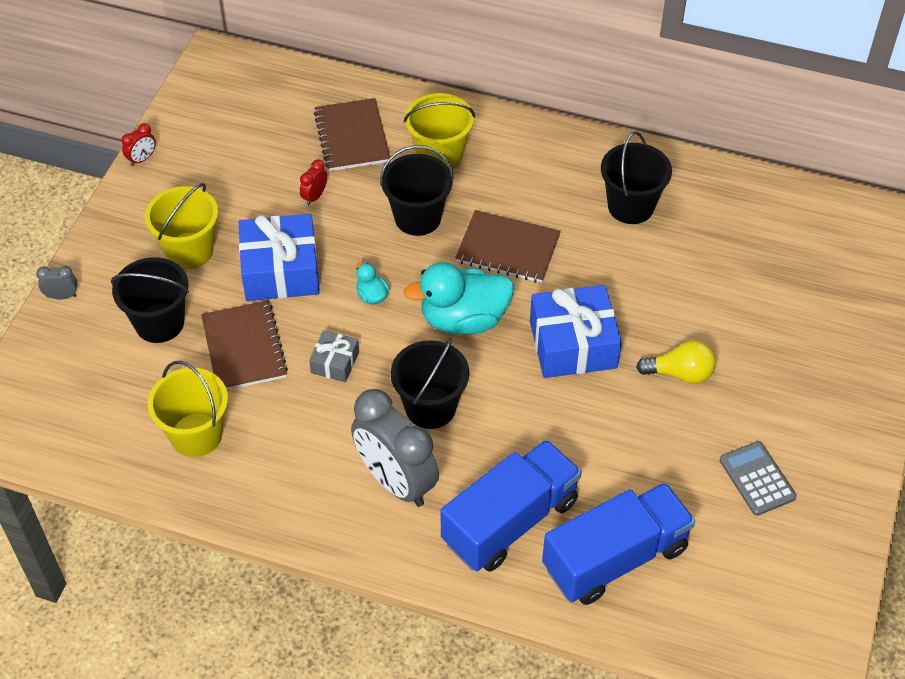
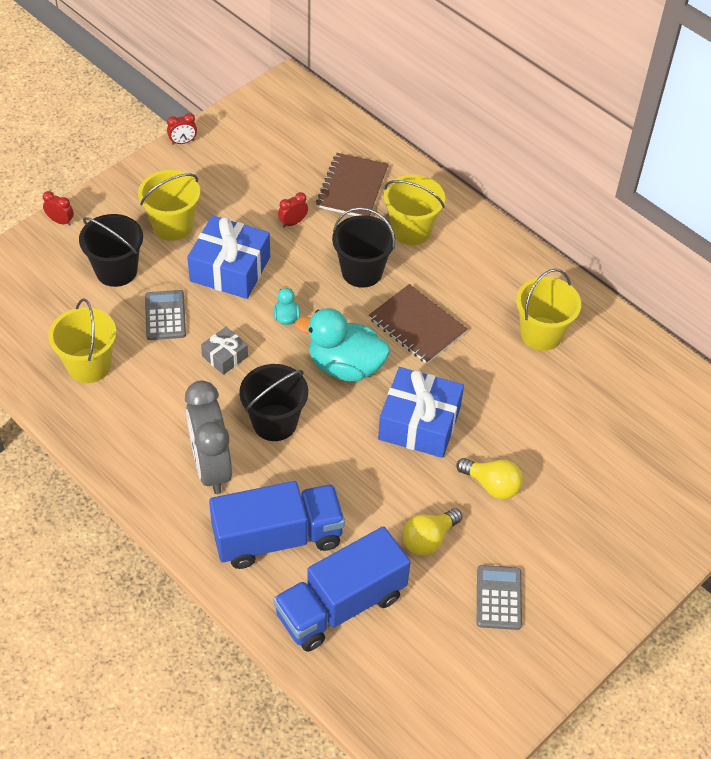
camera: 25 degrees right, 0 degrees up
(62, 296) = (60, 221): grey clock -> red clock
(244, 348) = (165, 316): brown notebook -> grey calculator
(615, 558) = (340, 605): blue truck -> blue truck turned 150 degrees clockwise
(631, 206) = (541, 334): black bucket -> yellow bucket
(656, 453) = (428, 539): none -> yellow light bulb

